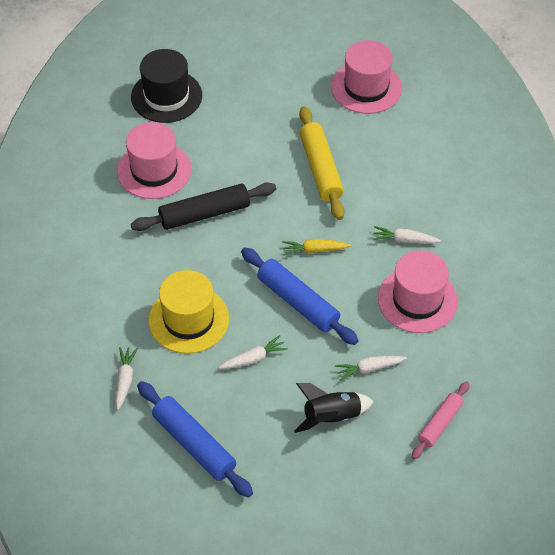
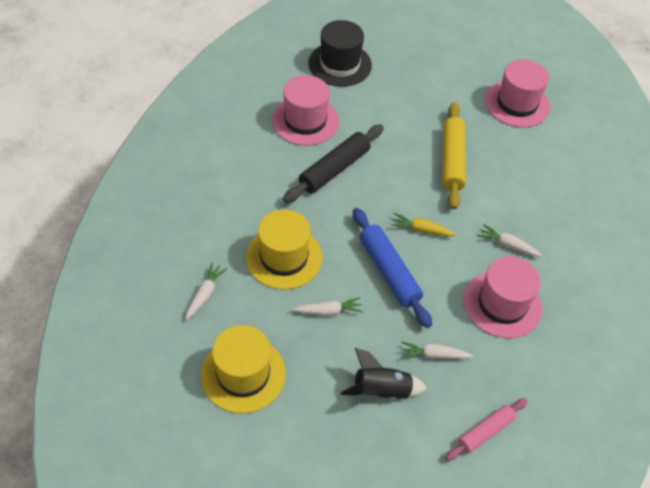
camera: 15 degrees right, 0 degrees up
(194, 444) = (243, 374): blue rolling pin -> yellow hat
(204, 213) = (334, 169): black rolling pin -> black rolling pin turned 45 degrees counterclockwise

